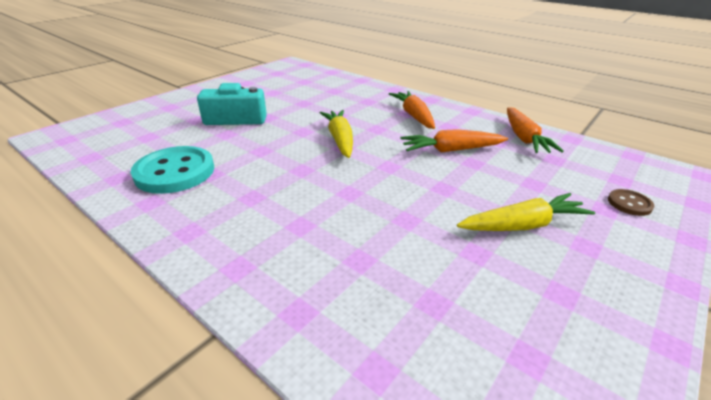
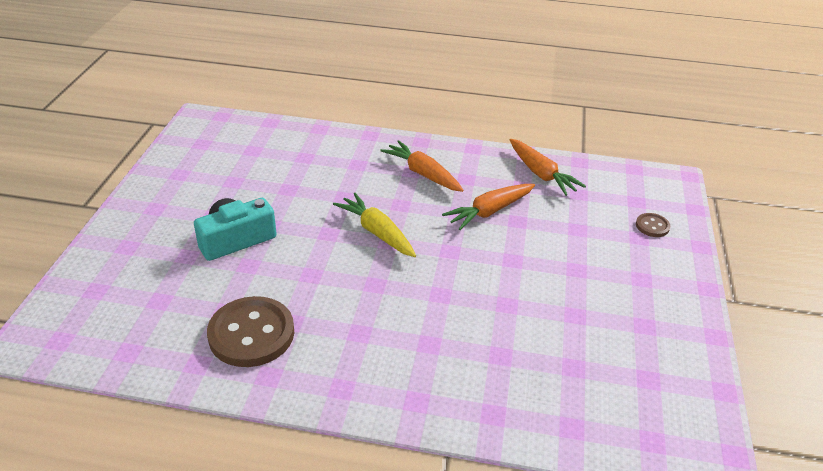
camera: 30 degrees left, 5 degrees up
(175, 172) = (251, 334): turquoise button -> brown button
(523, 225) = (592, 276): yellow carrot -> none

